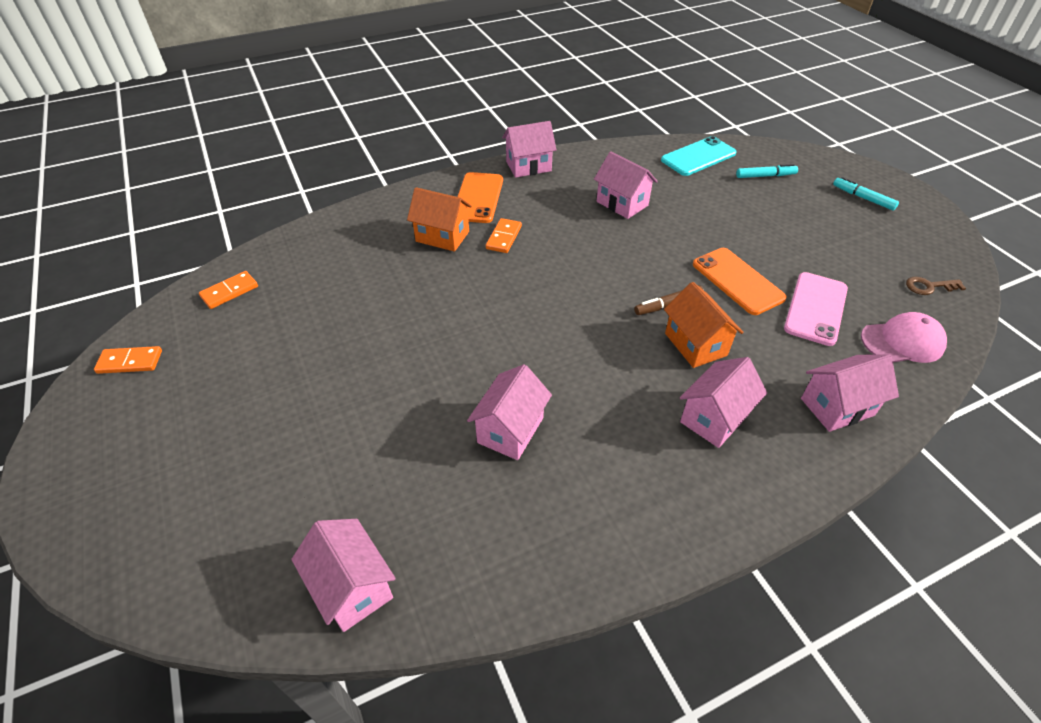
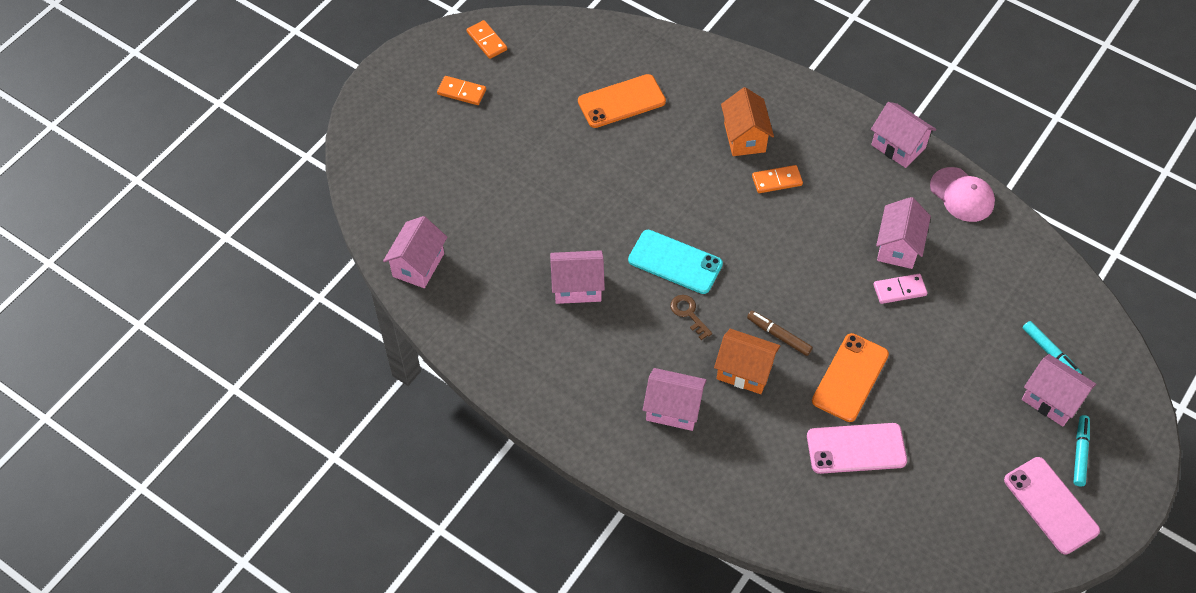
camera: 60 degrees right, 10 degrees up
(229, 292) = (583, 45): orange domino -> orange domino (461, 92)
(478, 198) = (817, 133): orange phone -> orange phone (621, 101)
(664, 219) = (899, 290): none -> pink domino
(695, 344) = (744, 371): orange house -> orange house turned 75 degrees clockwise
(698, 157) = (1037, 281): turquoise phone -> turquoise phone (675, 262)
(837, 407) = (742, 490): pink house -> pink house (1051, 400)
(902, 341) = (859, 525): pink cap -> pink cap (962, 195)
(908, 229) = (1051, 505): none -> pink phone
(929, 286) = (960, 537): brown key -> brown key (688, 314)

